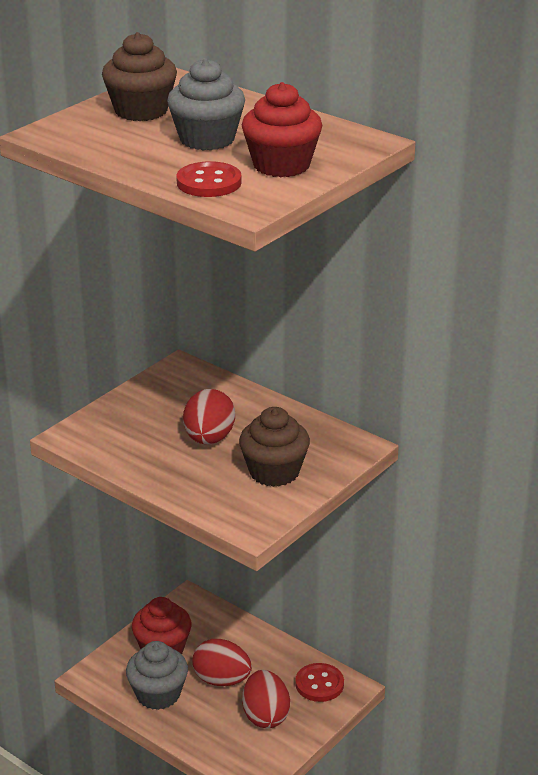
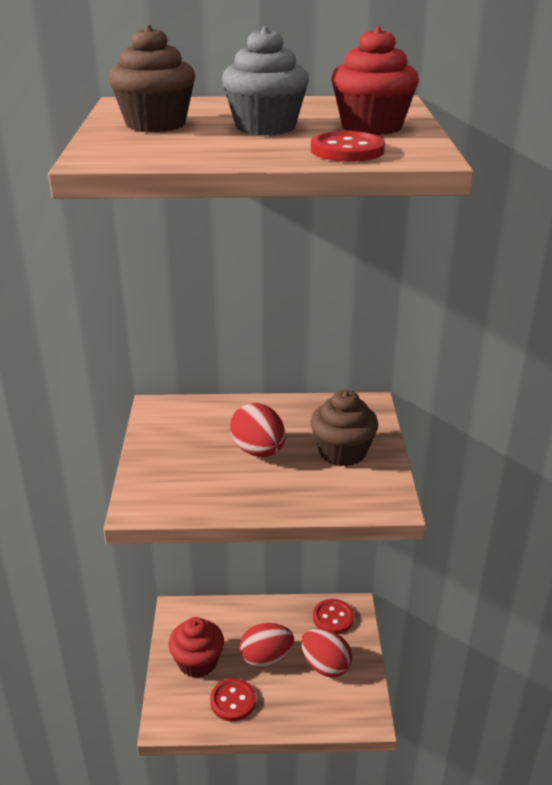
camera: 40 degrees left, 0 degrees up
(158, 694) = (233, 701): grey cupcake -> red button

